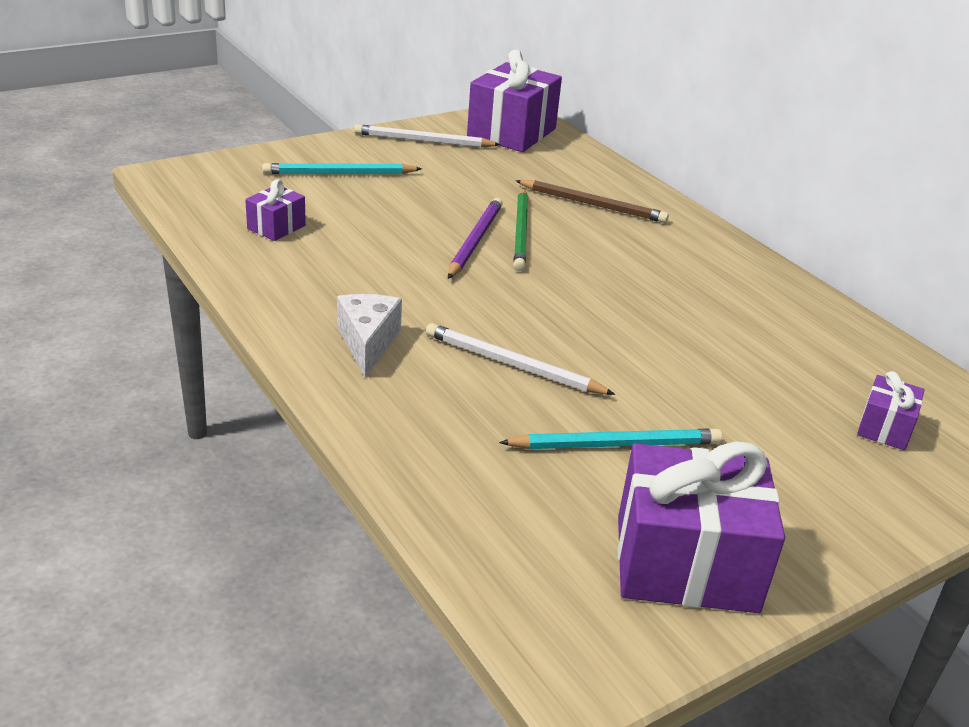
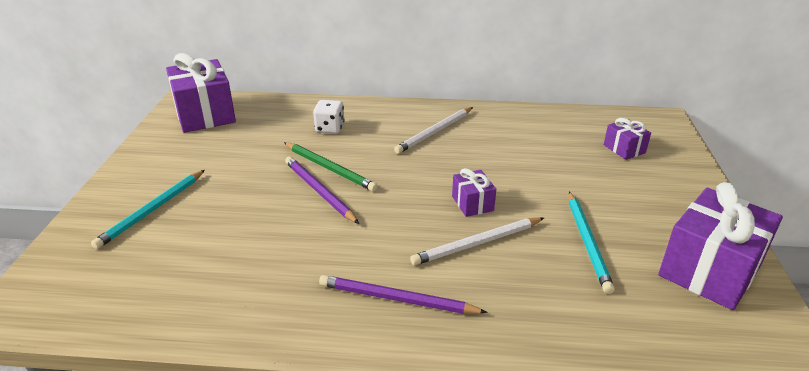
camera: 50 degrees left, 0 degrees up
(276, 227) = (188, 278): purple gift -> purple gift (472, 203)
(367, 342) = (397, 299): white cheese -> purple pencil
(423, 141) = (163, 152): white pencil -> white pencil (435, 132)
(593, 204) = (330, 128): brown pencil -> white dice
(615, 444) = (587, 242): turquoise pencil -> turquoise pencil turned 150 degrees clockwise

